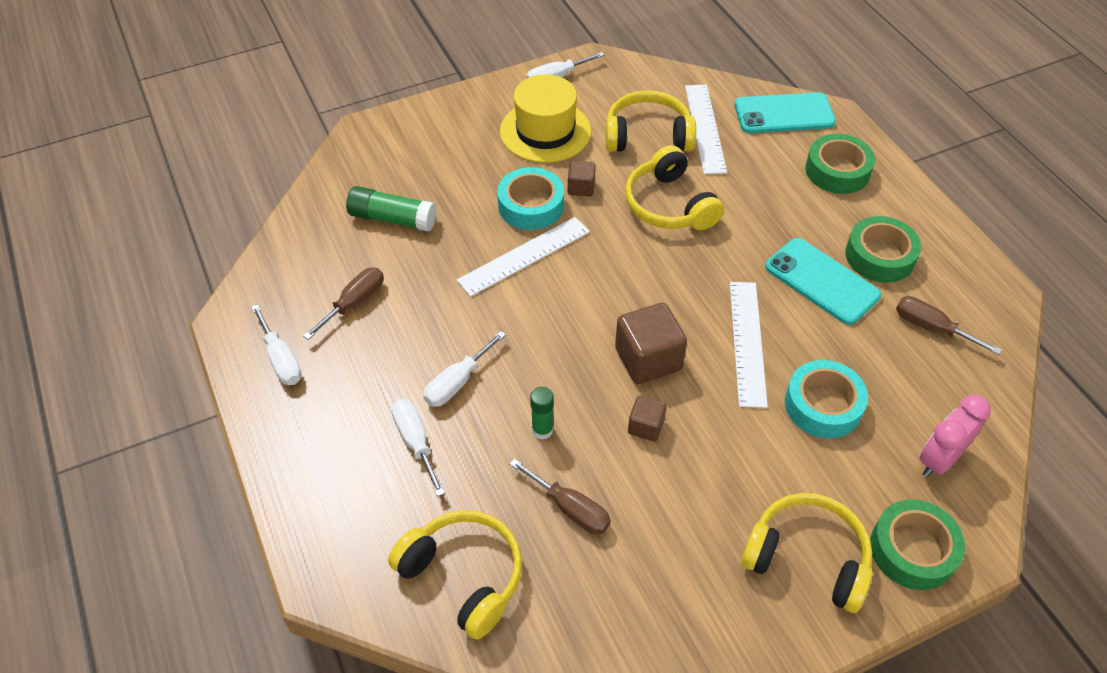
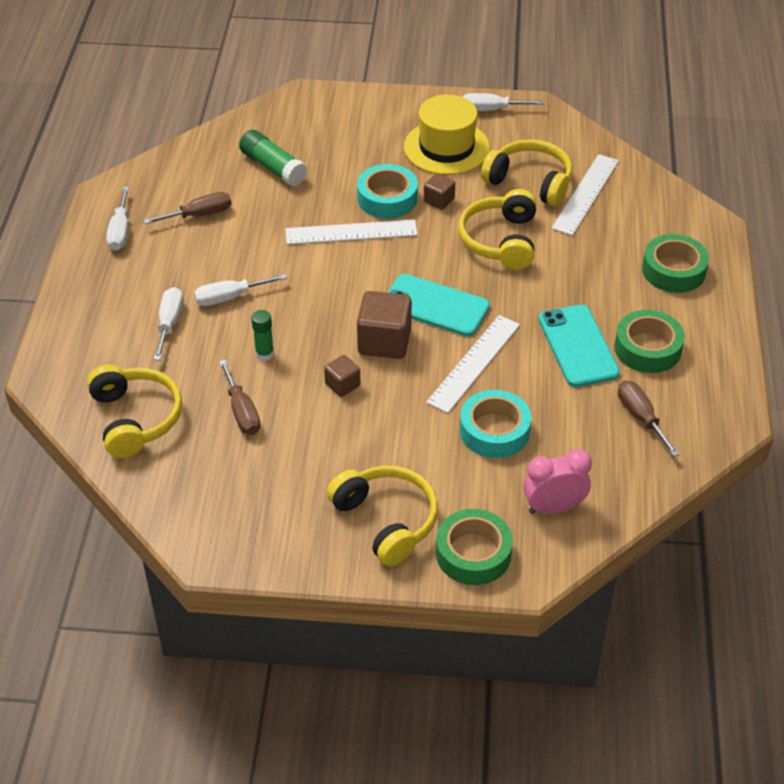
camera: 30 degrees right, 5 degrees down
(784, 114) = (668, 208): turquoise phone -> turquoise phone (435, 305)

